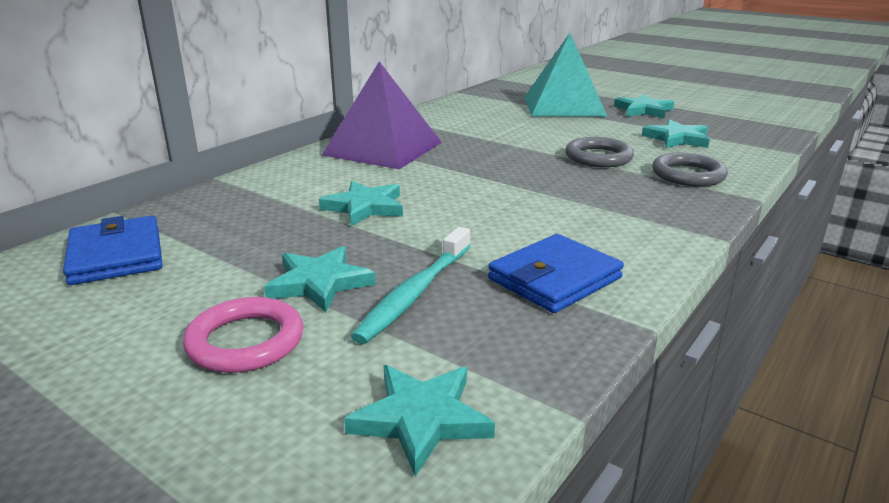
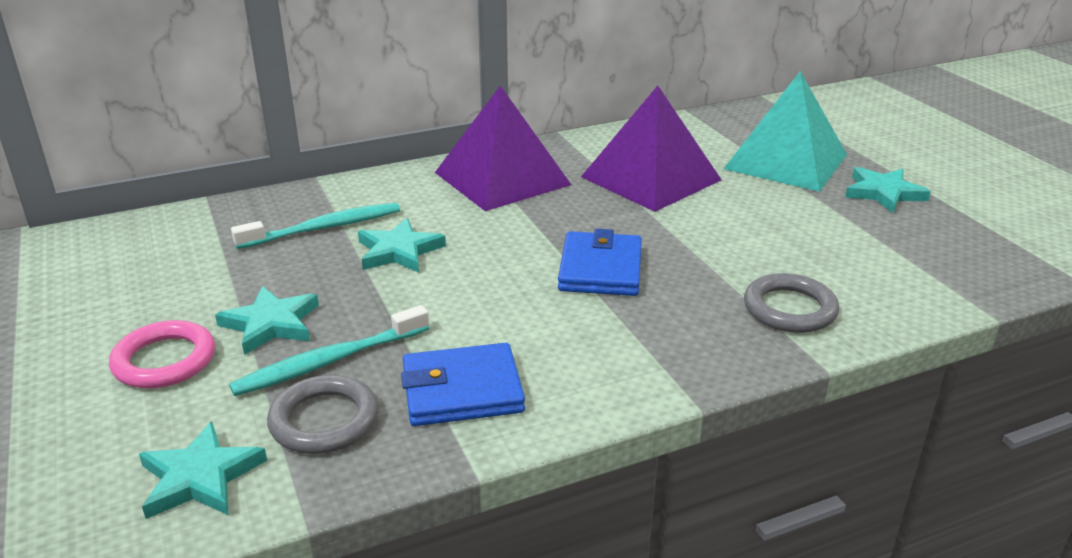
camera: 30 degrees right, 5 degrees up
(116, 256) = (163, 245): blue wallet -> blue wallet (600, 269)
(273, 208) = (324, 228): none -> turquoise toothbrush
(492, 129) = (651, 178): none -> purple pyramid
(598, 157) = (717, 252): grey ring -> grey ring (324, 420)
(677, 139) = (860, 250): turquoise star -> none

